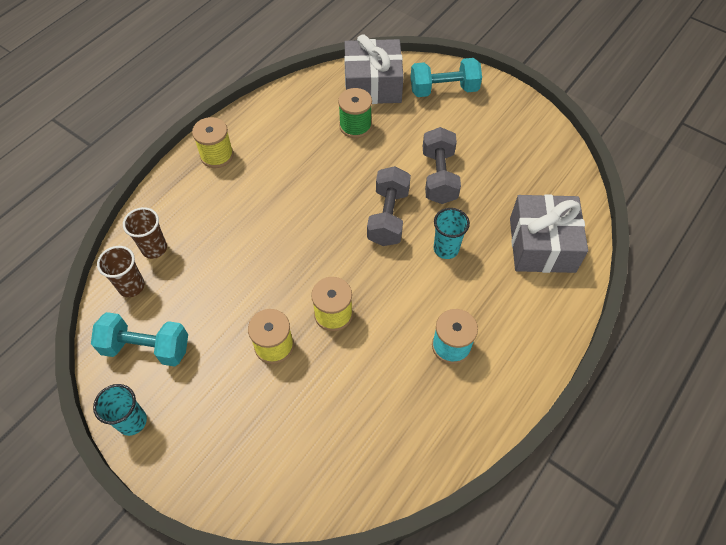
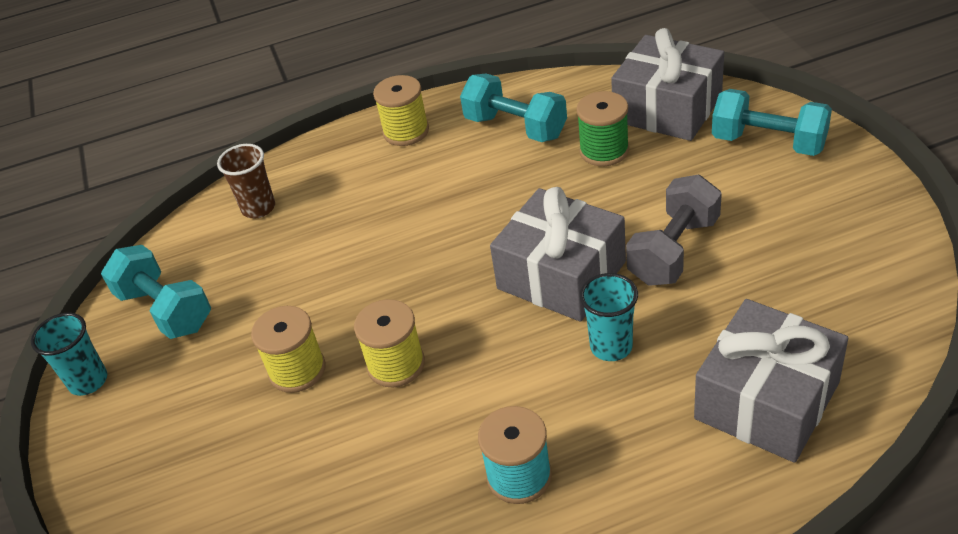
camera: 40 degrees right, 15 degrees down
(131, 286) = (204, 239): brown cup -> none
(288, 128) = (515, 127): none -> turquoise dumbbell
(388, 217) = (561, 275): grey dumbbell -> grey gift

